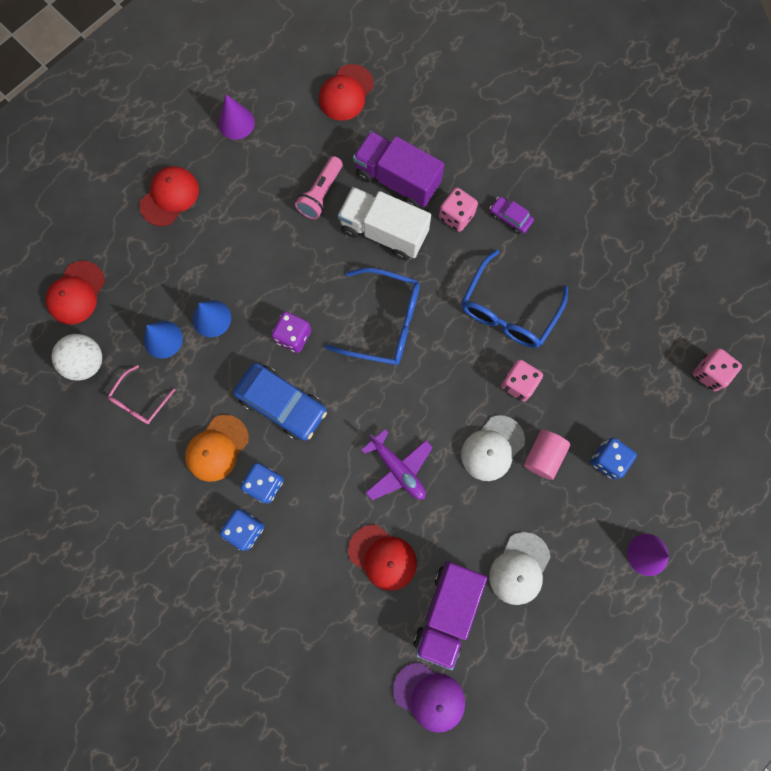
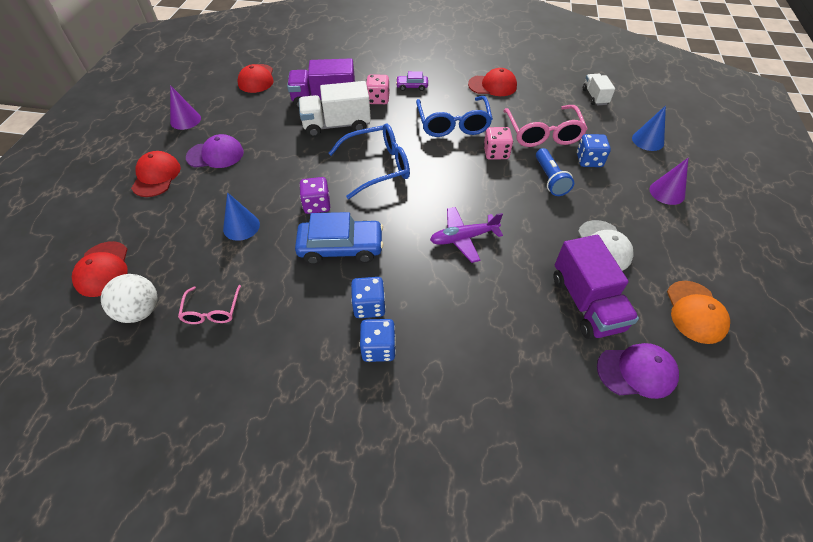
camera: 35 degrees left, 25 degrees down
(163, 339) = (206, 259): blue cone -> blue cone (648, 140)
(217, 448) = (308, 305): orange cap -> orange cap (695, 312)
(238, 200) = (215, 155): none -> purple cap
(321, 194) = (276, 127): pink flashlight -> none
(382, 557) = (506, 298): red cap -> red cap (492, 85)
(398, 469) = (463, 238): purple plane -> purple plane turned 150 degrees clockwise
(492, 448) = (514, 192): white cap -> none
(543, 456) = (550, 179): pink cylinder -> blue flashlight
(594, 389) = (543, 134): none -> pink glasses
(709, 373) = (594, 97): pink dice -> white truck

